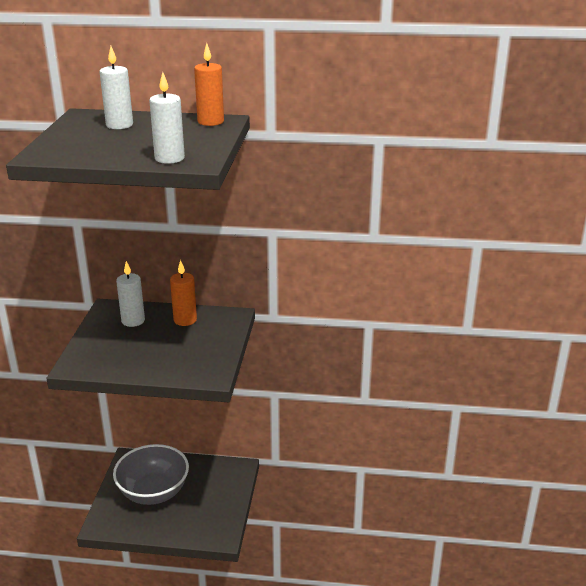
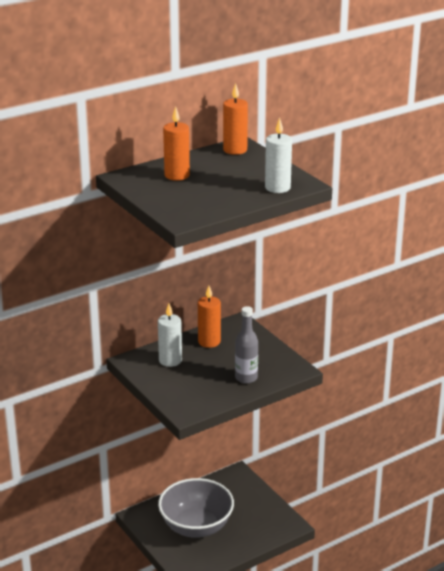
camera: 40 degrees left, 0 degrees up
(119, 125) = (177, 175): white candle -> orange candle
(161, 363) = (246, 378): none -> grey bottle

